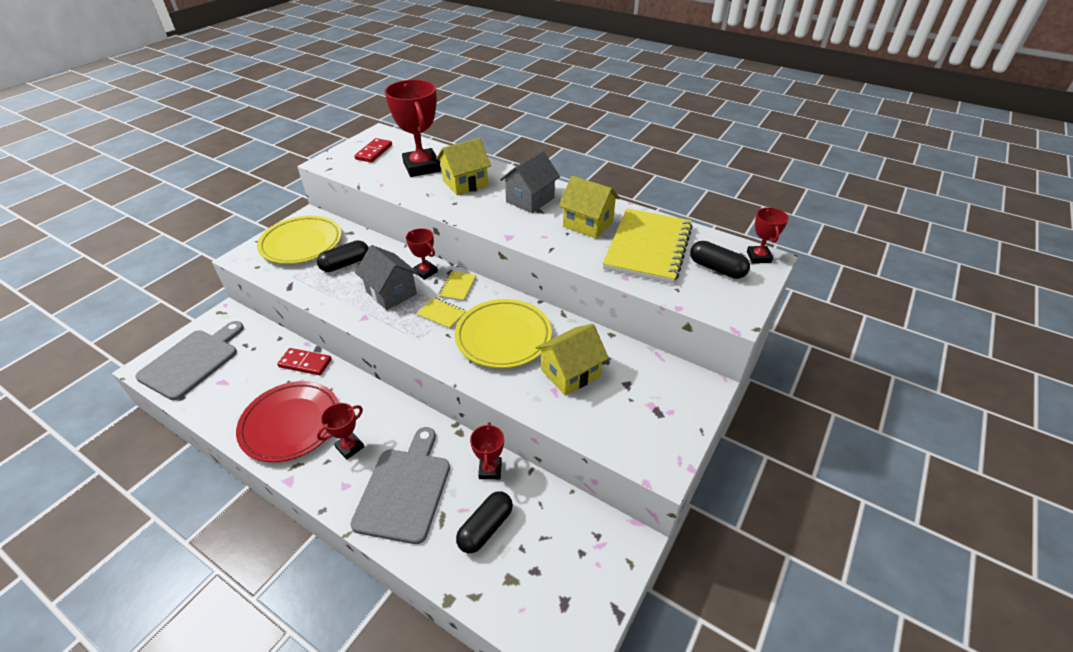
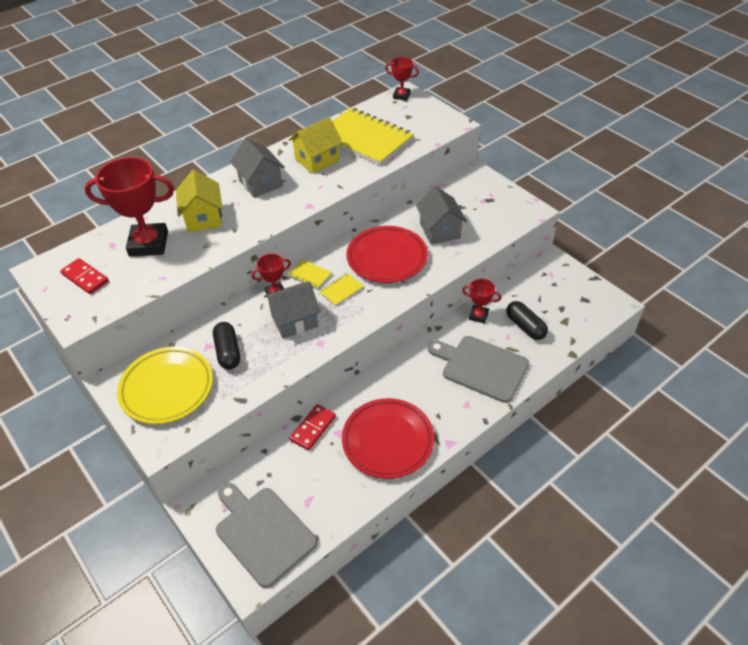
camera: 70 degrees left, 5 degrees up
(350, 447) = (429, 399): red trophy -> none
(503, 337) = (387, 258): yellow plate -> red plate
(570, 373) = (440, 230): yellow house -> grey house
(716, 269) = (405, 116): black capsule -> none

